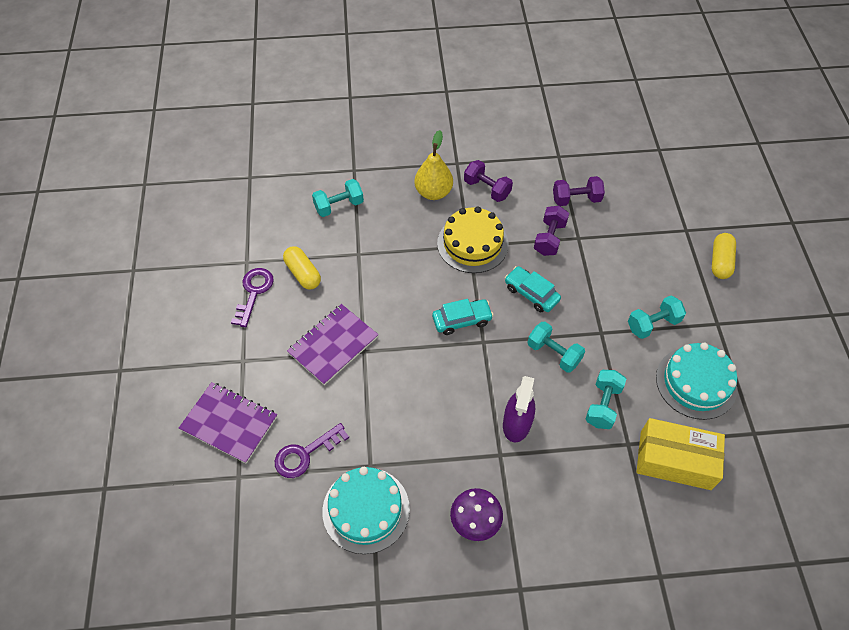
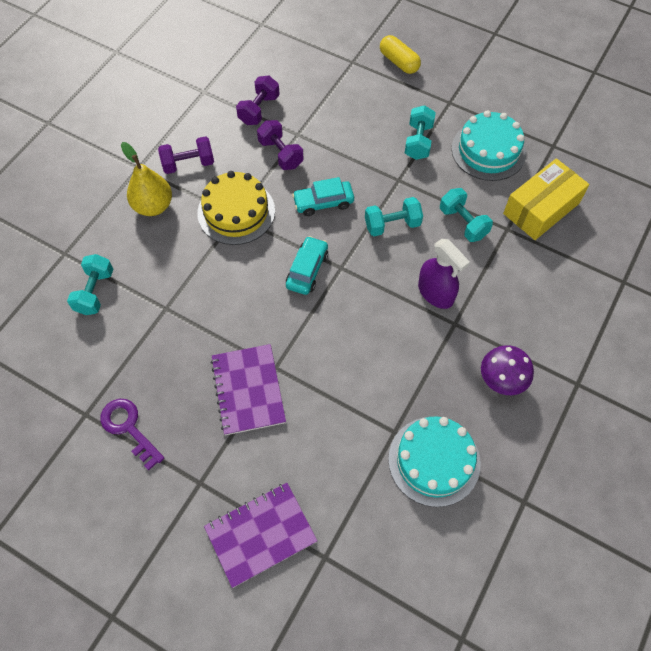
camera: 55 degrees left, 5 degrees up
(303, 273) = (146, 370): yellow capsule -> none
(305, 454) = (344, 481): purple key -> none

